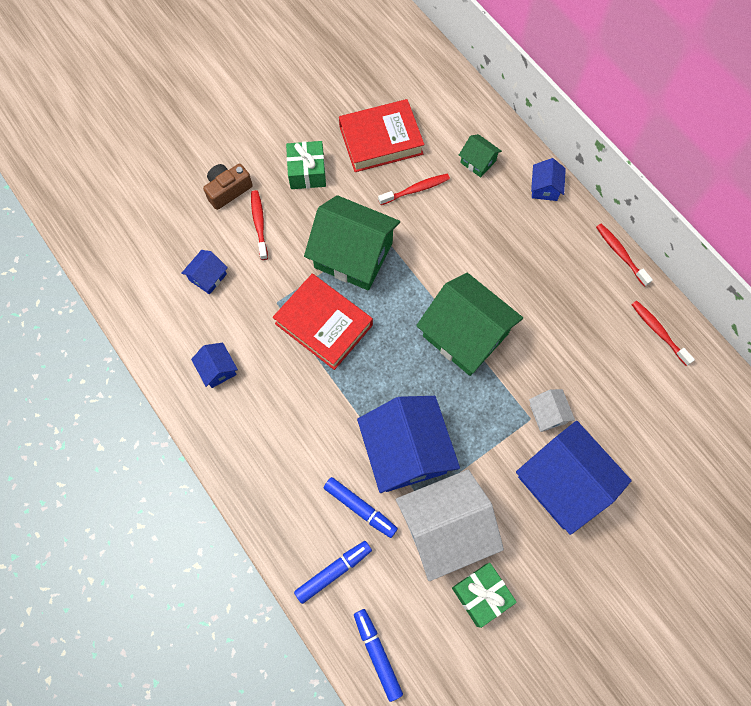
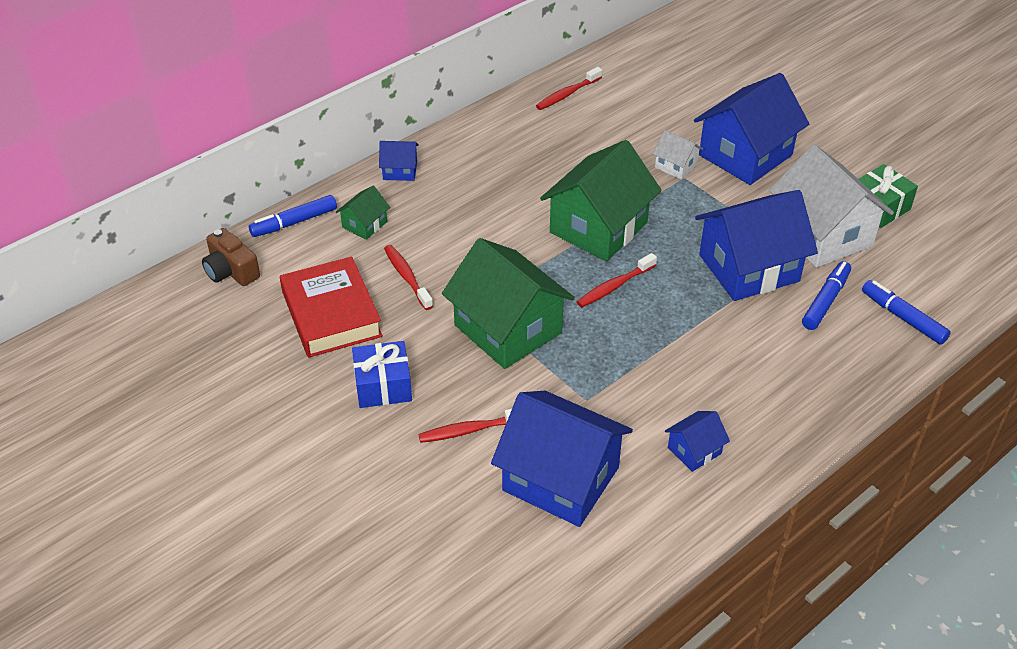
camera: 95 degrees left, 25 degrees down
(208, 277) = (560, 479): blue house -> blue house, size x2.20
(228, 190) = (416, 473): brown camera -> brown camera (231, 271)
(307, 172) = (383, 386): green gift -> blue gift
(324, 324) = (608, 350): red book -> none
(353, 255) = (507, 329): green house -> green house turned 60 degrees counterclockwise
(377, 653) = (970, 278): blue marker -> blue marker (294, 222)
(548, 414) = (675, 166): white house -> white house turned 60 degrees clockwise
(620, 253) = (480, 117): red toothbrush -> red toothbrush (614, 286)

